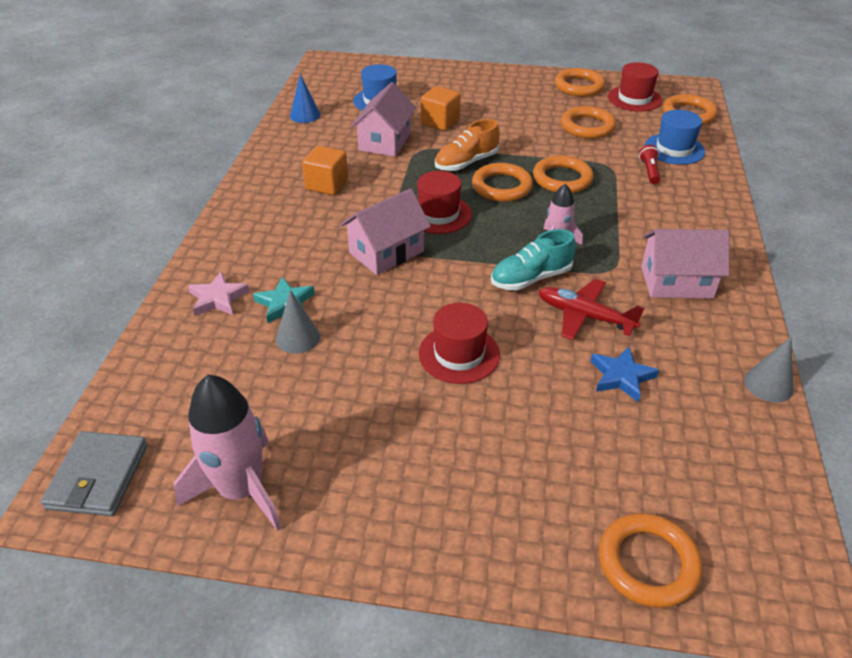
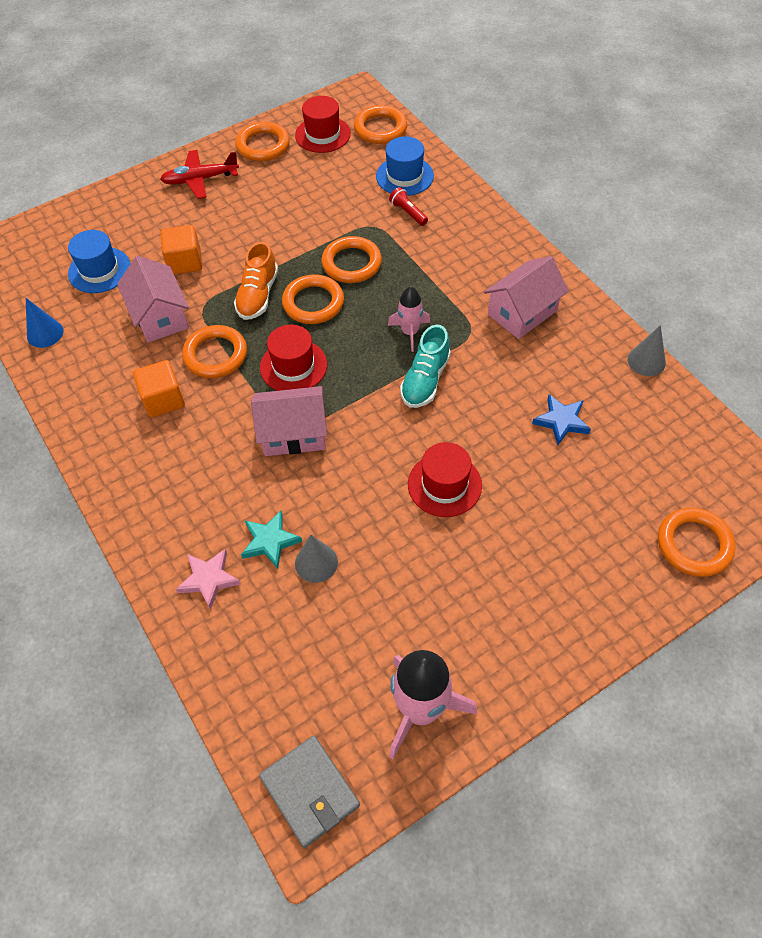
camera: 40 degrees left, 15 degrees up
(386, 252) = (293, 433): pink house -> pink house turned 75 degrees clockwise
(584, 316) = (493, 387): red plane -> red plane (200, 179)
(587, 126) = (315, 191): orange ring -> orange ring (215, 355)

